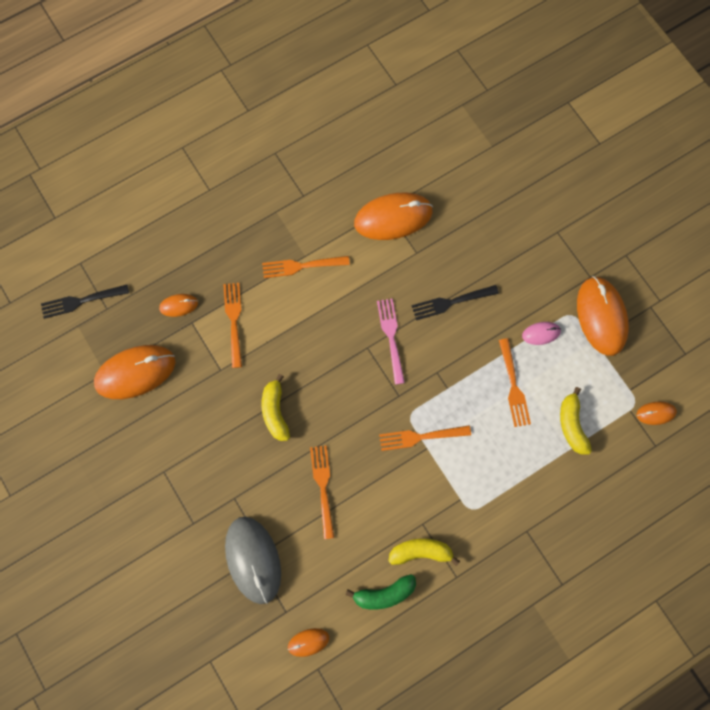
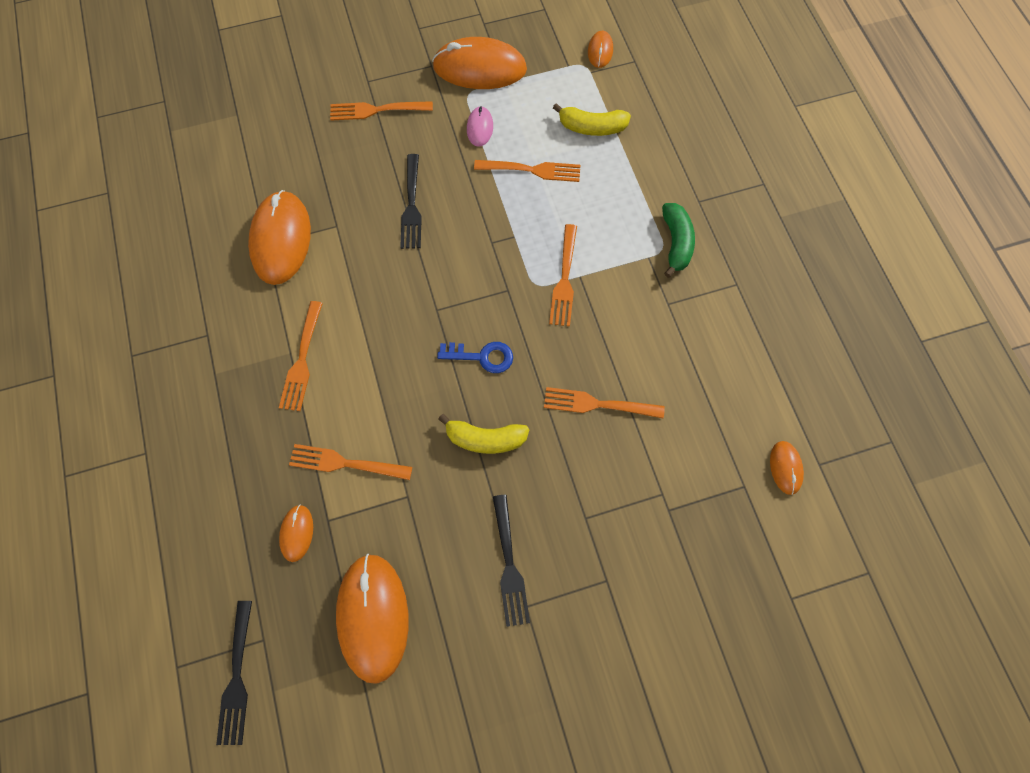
camera: 75 degrees left, 5 degrees down
(190, 452) = (509, 564): none -> black fork
(253, 559) = (671, 512): grey mouse -> none
(338, 391) = (482, 356): none -> blue key
(384, 594) = (742, 366): green banana -> green banana (676, 243)
(391, 338) = (433, 280): pink fork -> none
(420, 552) = (700, 314): yellow banana -> none
(531, 248) = (377, 110): none -> orange fork

